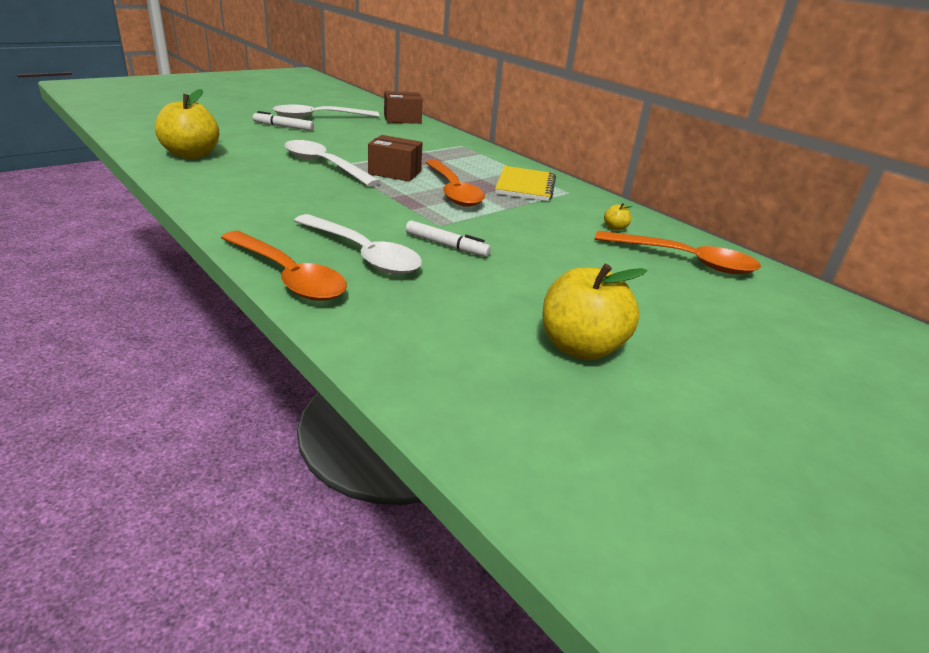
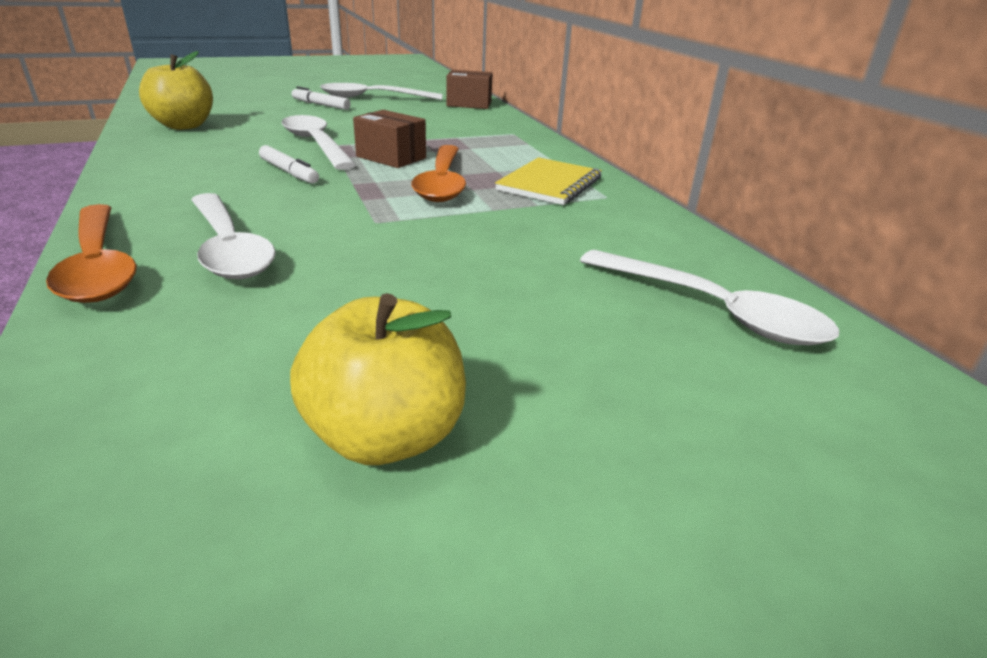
camera: 20 degrees right, 0 degrees up
(446, 245) = (353, 249): white marker -> white marker (289, 172)
(615, 228) = (634, 249): yellow apple -> none
(684, 260) = (712, 310): orange spoon -> white spoon

